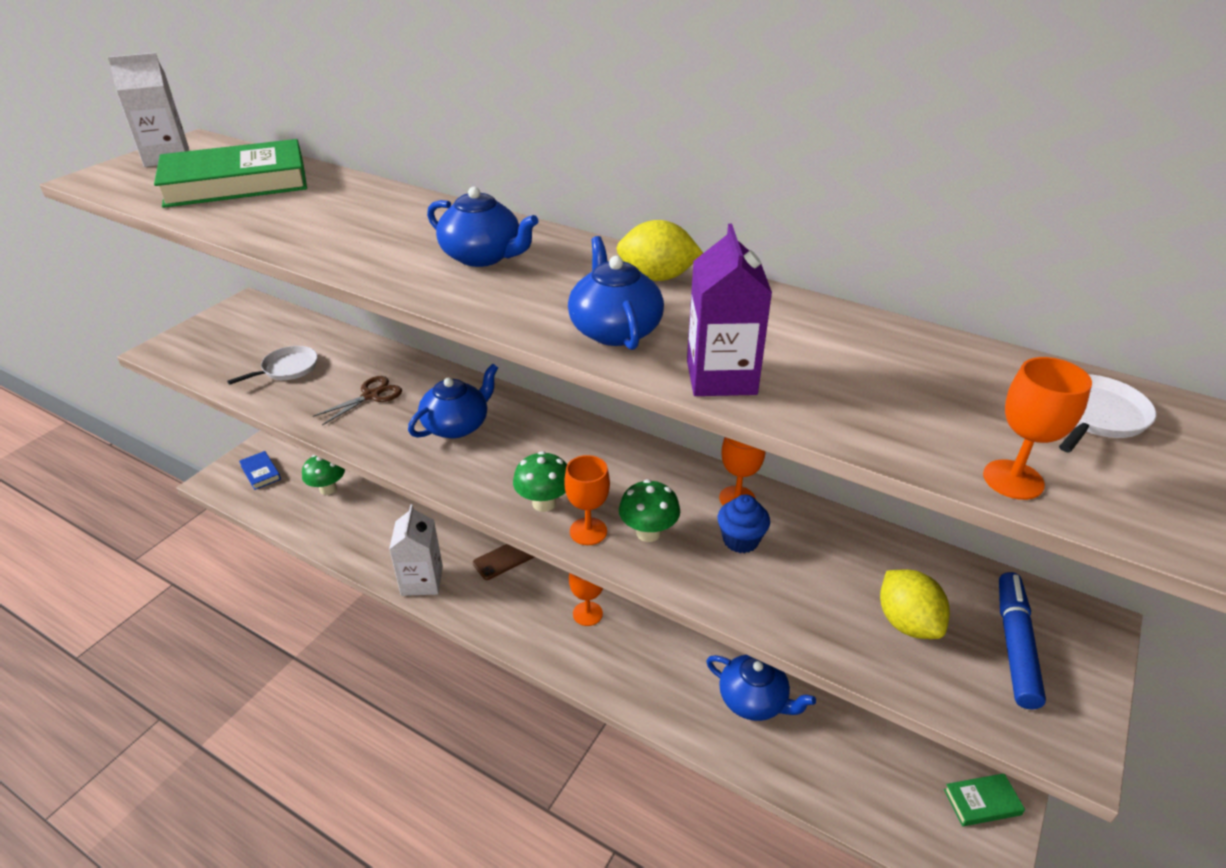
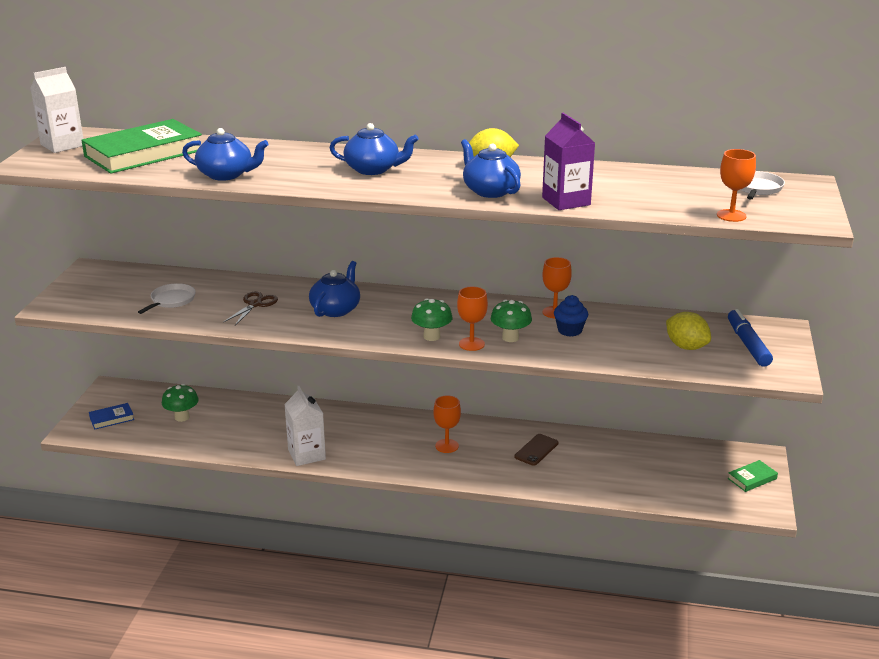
camera: 20 degrees left, 10 degrees down
(261, 473) = (111, 418): blue book -> blue book turned 60 degrees counterclockwise
(504, 559) = (362, 429): brown phone -> brown phone (536, 450)
(754, 700) = (589, 464): blue teapot -> blue teapot (226, 175)

